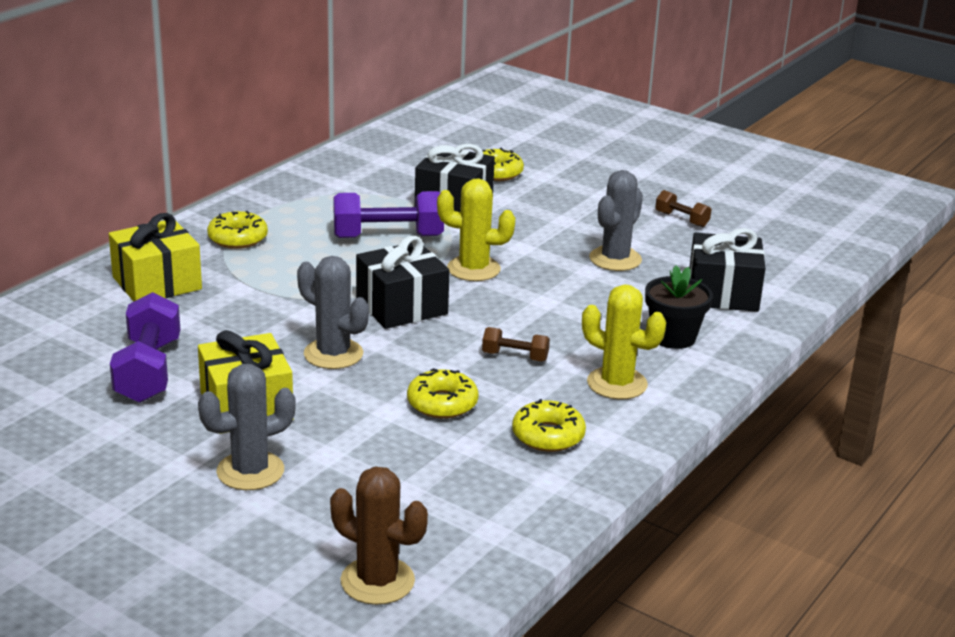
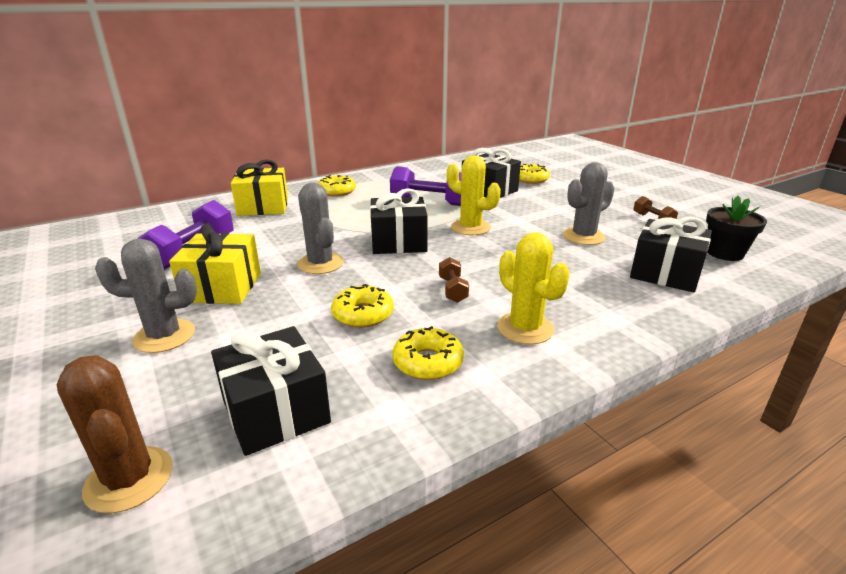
camera: 25 degrees right, 0 degrees up
(447, 507) = (276, 411): none -> black gift
(515, 356) = (452, 290): brown dumbbell -> brown dumbbell turned 45 degrees clockwise
(673, 337) = (601, 299): black flower pot -> black flower pot (724, 253)

